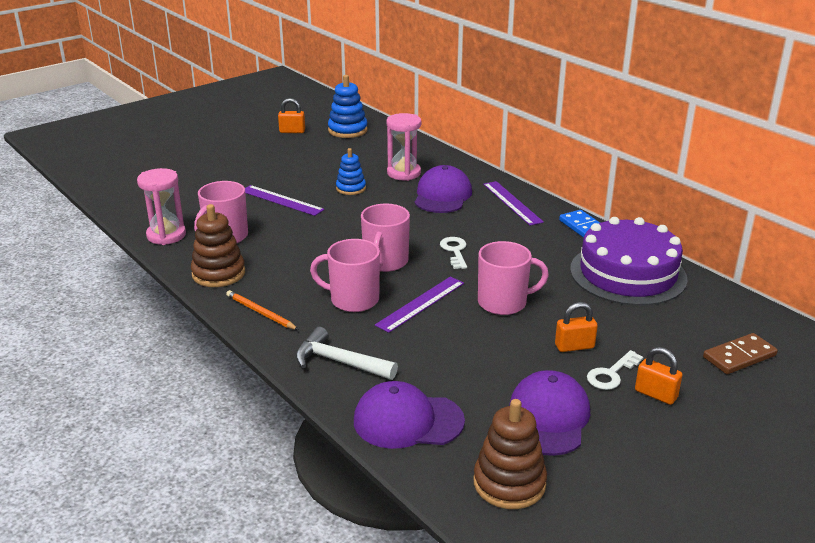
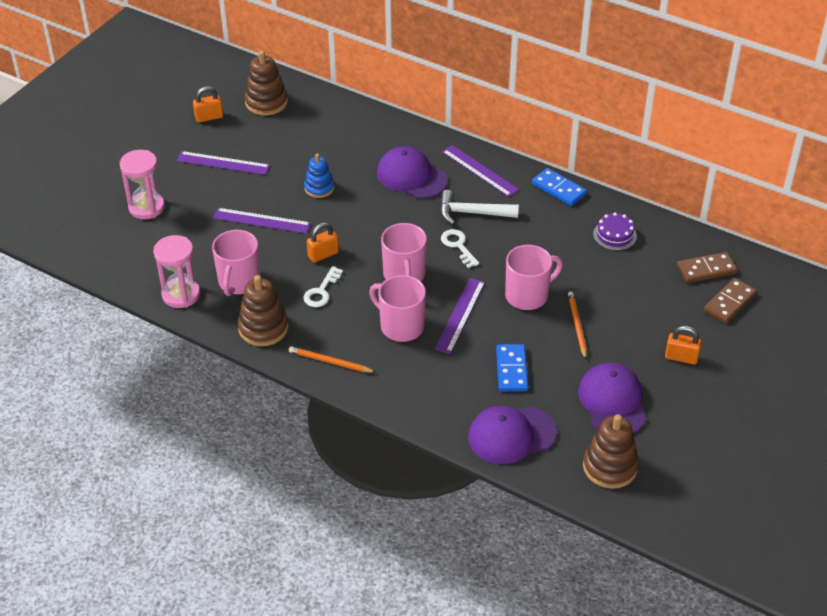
camera: 20 degrees left, 15 degrees up
(279, 159) = (223, 163): none -> purple ruler
(339, 362) = (427, 395): white hammer -> white hammer (471, 213)
(347, 130) = (266, 102): blue stacking toy -> brown stacking toy
(353, 300) = (400, 326): pink mug -> pink mug turned 45 degrees clockwise
(404, 173) = (358, 154): pink hourglass -> pink hourglass (146, 207)
(442, 195) = (411, 176): purple cap -> purple cap turned 45 degrees counterclockwise
(446, 361) = (511, 370): none -> blue domino
(544, 339) = (577, 326): none -> orange pencil
(574, 346) = (603, 327): orange padlock -> orange padlock (323, 254)
(611, 374) = (642, 347): white key -> white key (321, 291)
(628, 274) = (615, 235): purple cake -> purple cake, size x0.43
(722, 322) = (706, 269): none -> brown domino

